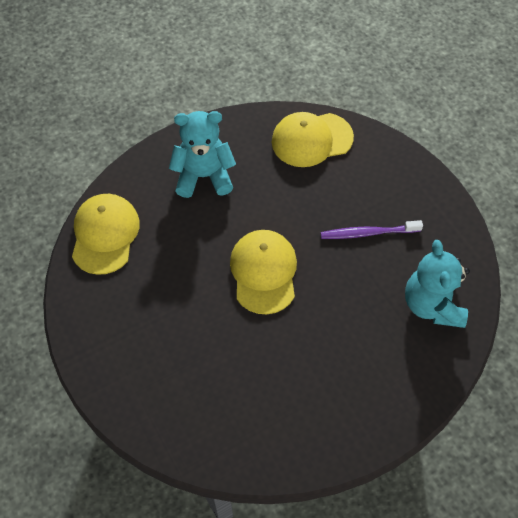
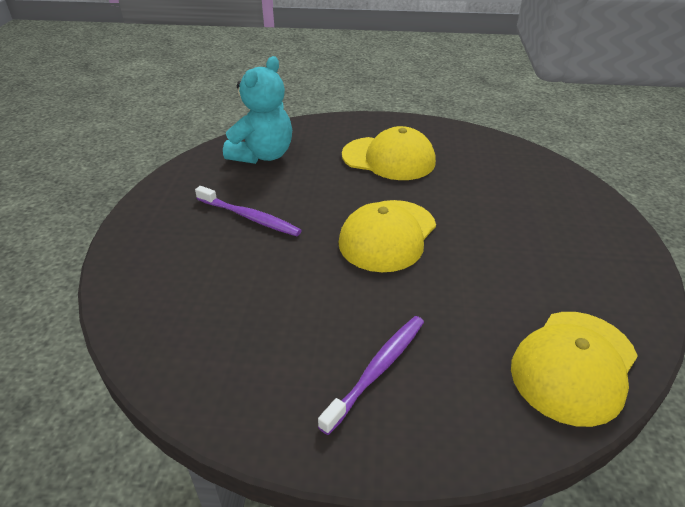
camera: 145 degrees left, 20 degrees down
(204, 176) = (378, 370): turquoise teddy bear -> purple toothbrush
(311, 140) = (187, 336): yellow cap -> yellow cap (389, 158)

